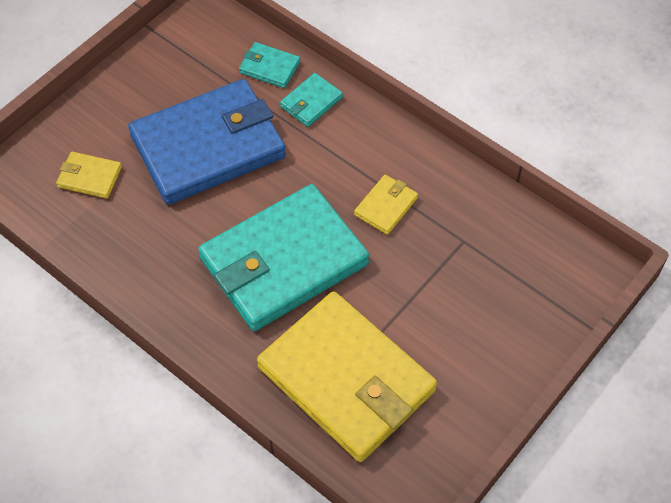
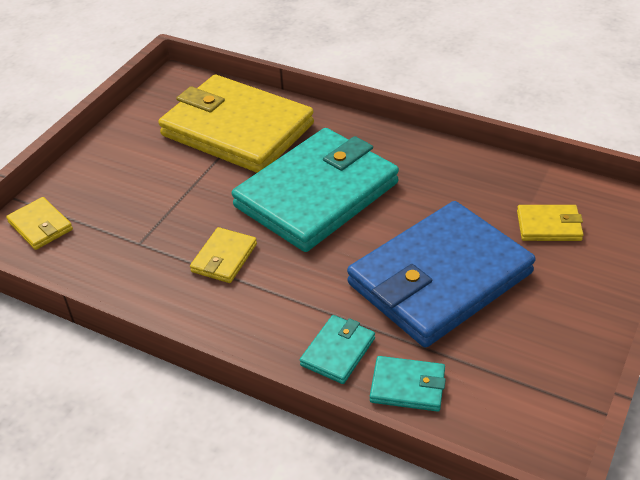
camera: 170 degrees right, 15 degrees down
(561, 283) = (40, 226): none -> yellow wallet

